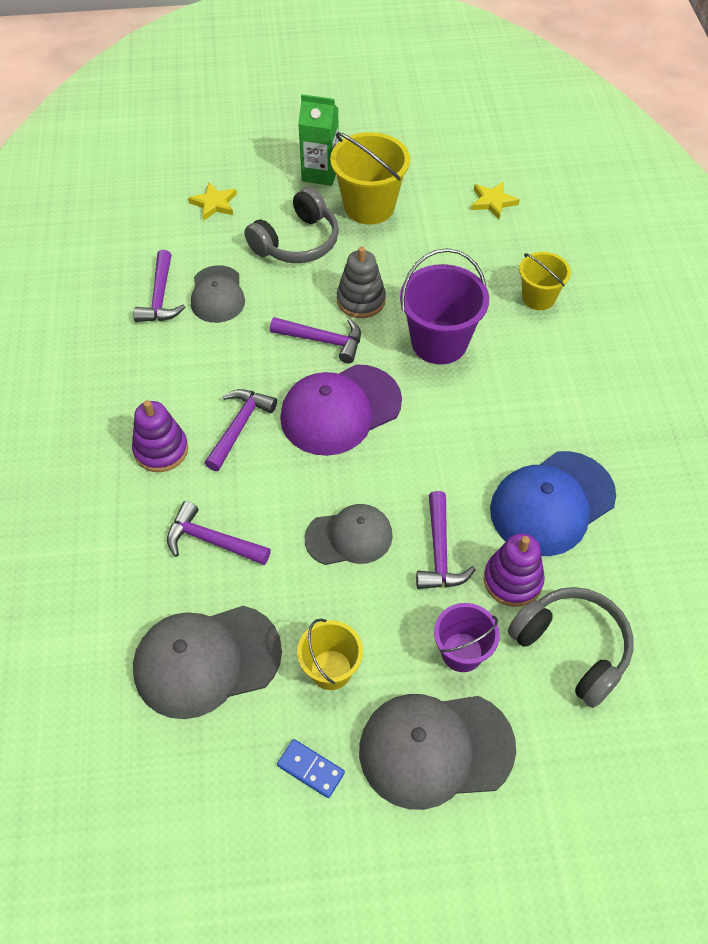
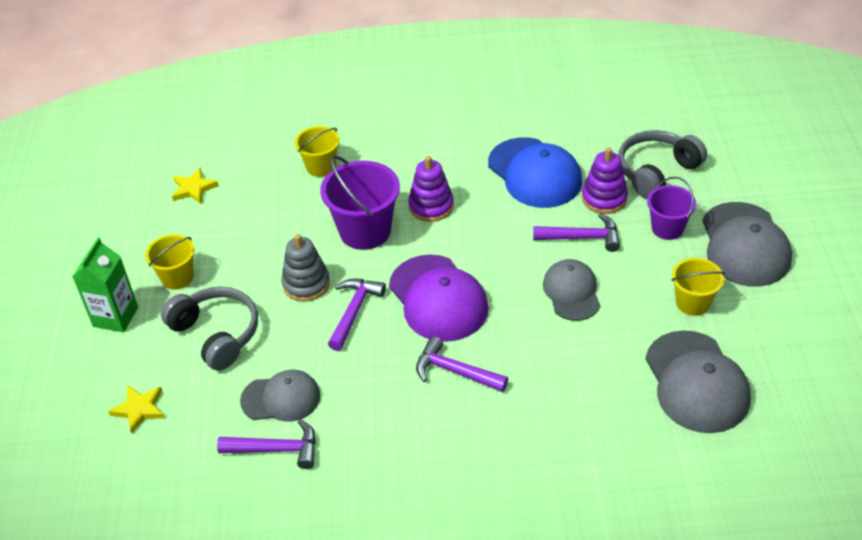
camera: 85 degrees left, 10 degrees down
(161, 450) = (481, 432): purple stacking toy -> purple stacking toy (431, 206)
(211, 541) = (581, 385): purple hammer -> none
(311, 769) = (774, 313): blue domino -> none
(369, 206) = (177, 277): yellow bucket -> yellow bucket, size x0.61

